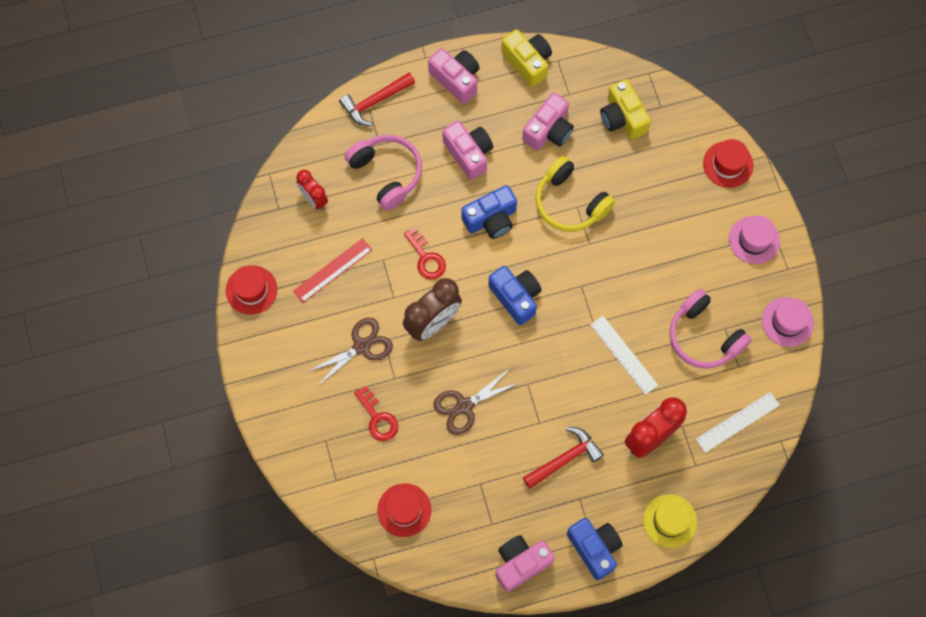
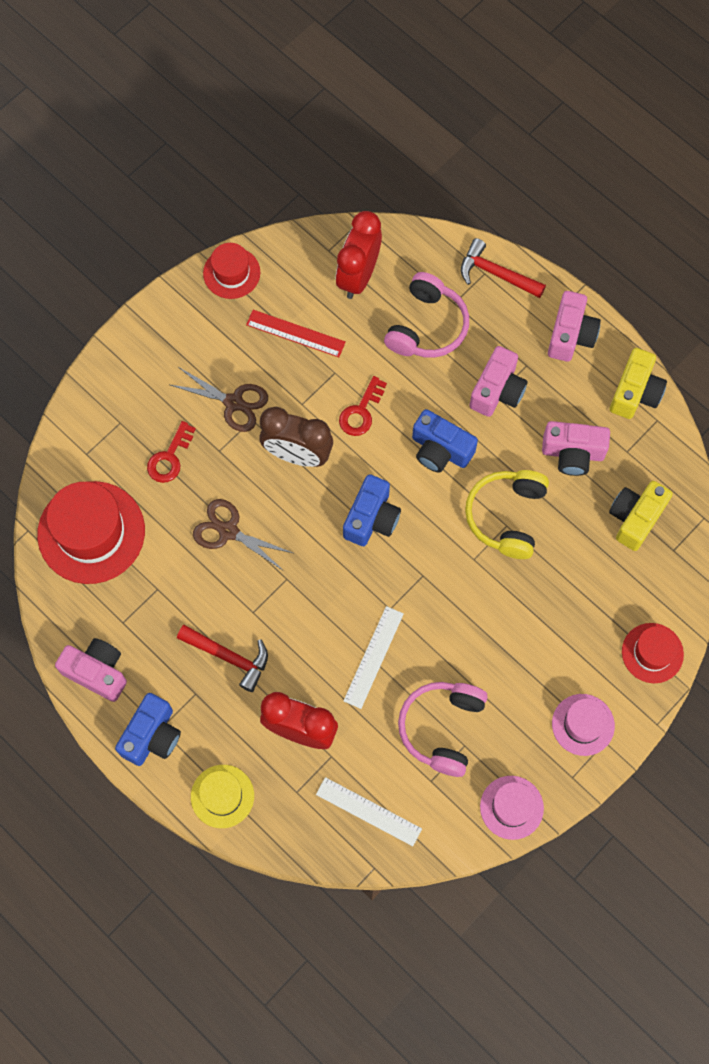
camera: 60 degrees right, 0 degrees up
(314, 199) = (358, 276): red clock -> red clock, size x1.66
(404, 510) = (91, 532): red hat -> red hat, size x1.78

